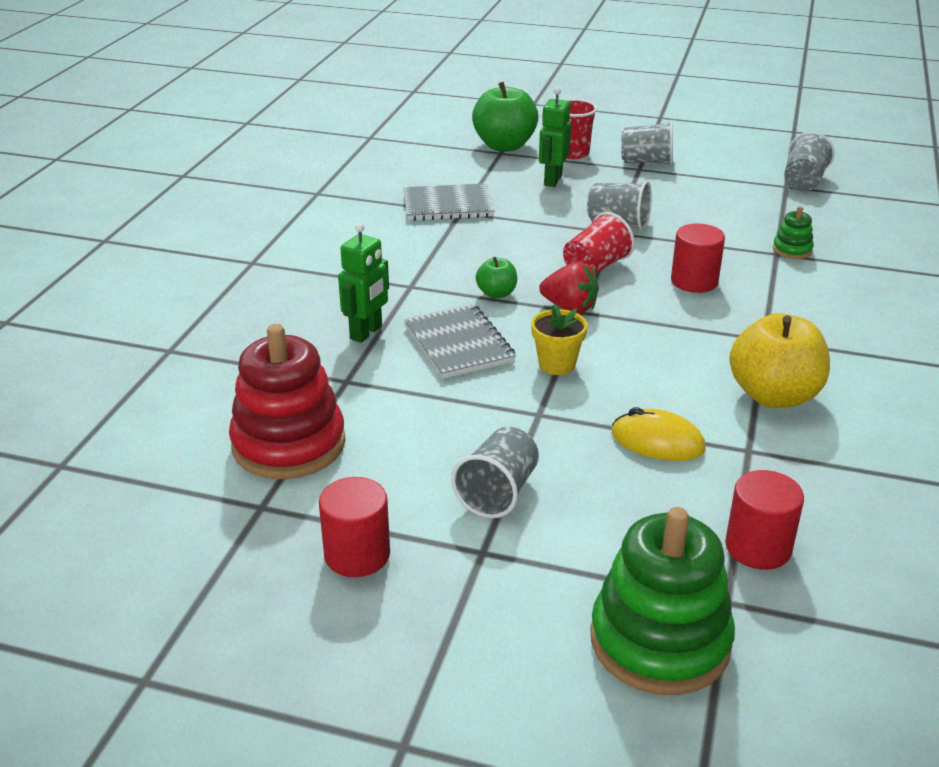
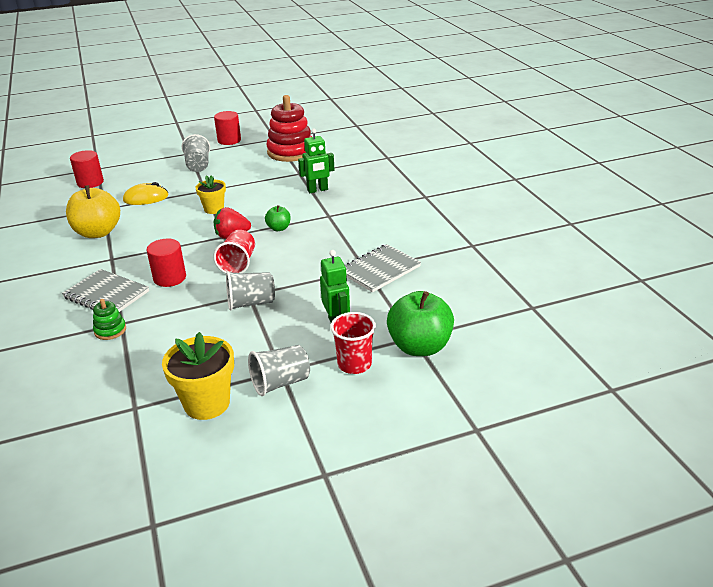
camera: 145 degrees right, 0 degrees up
(366, 333) = (317, 190): green robot -> green robot turned 105 degrees counterclockwise
(458, 344) = (269, 201): grey notebook -> grey notebook (106, 295)
(660, 641) = (116, 155): green stacking toy -> none
(720, 169) = (207, 403): none -> yellow flower pot
(803, 182) = (119, 422): grey cup -> none

